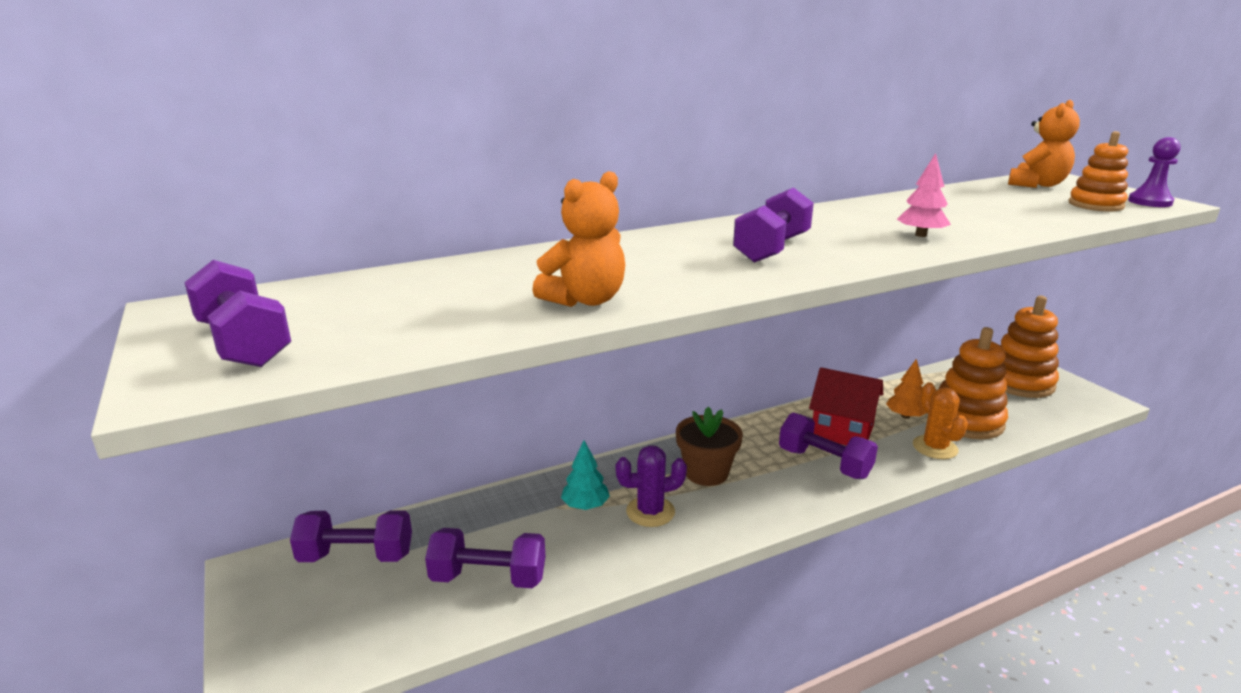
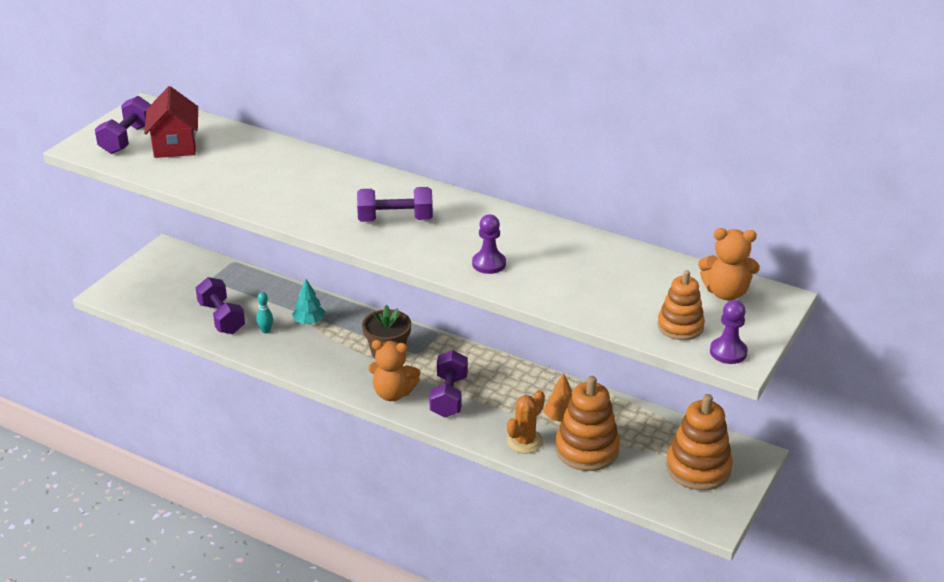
camera: 55 degrees right, 10 degrees up
(356, 556) = (201, 272): purple dumbbell -> none
(564, 548) = (266, 331): none -> turquoise bowling pin
(585, 300) = (250, 192): orange teddy bear -> orange teddy bear (393, 393)
(650, 512) = (325, 346): purple cactus -> none
(842, 431) = (503, 393): red house -> red house (175, 145)
(921, 235) = (489, 264): pink tree -> purple pawn

